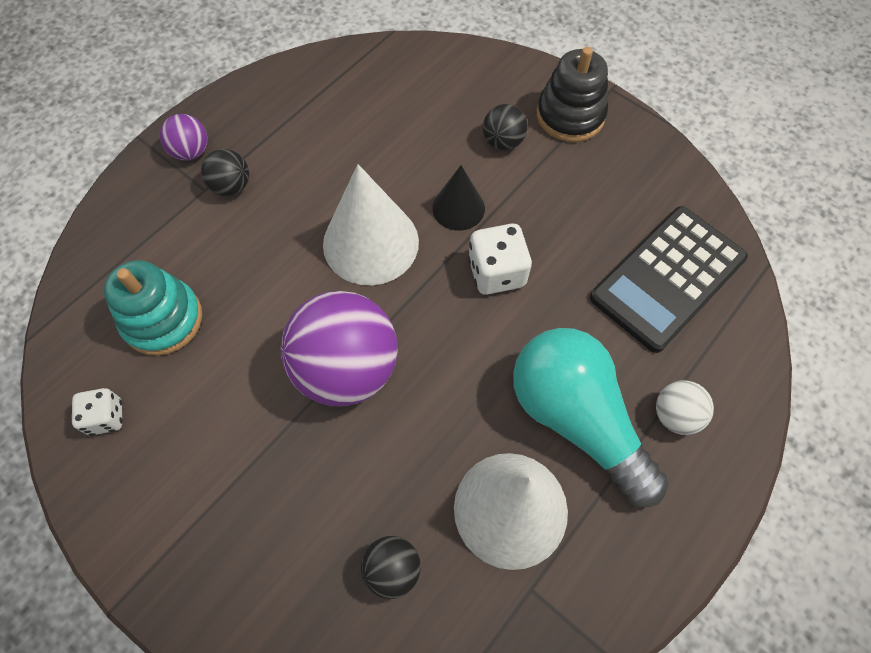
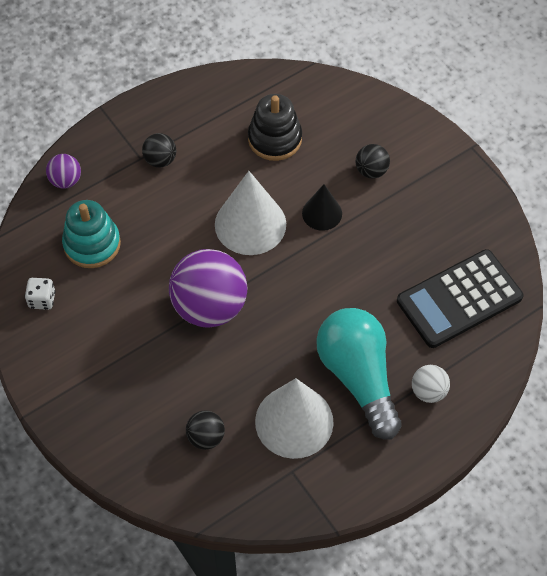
camera: 15 degrees right, 5 degrees down
(191, 151) = (137, 127): purple ball -> purple ball (66, 180)
(496, 272) = (335, 266): white dice -> none
(570, 115) = (430, 161): black stacking toy -> black stacking toy (275, 139)

